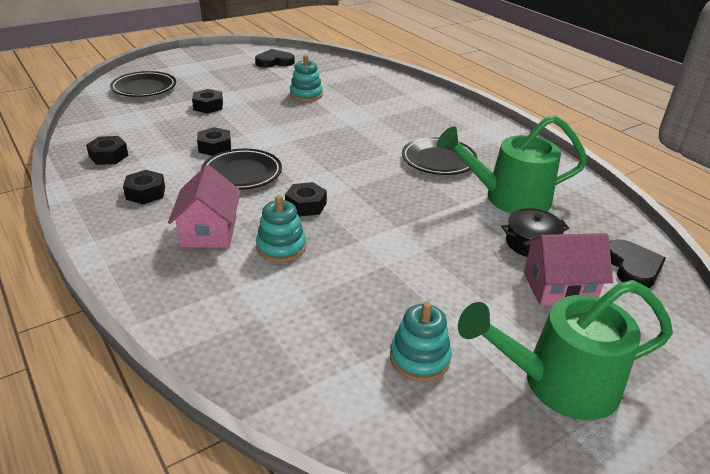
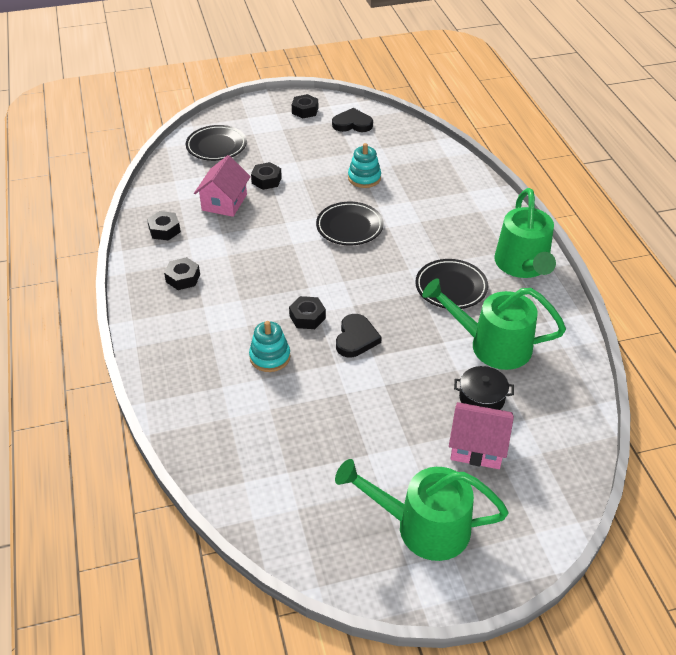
camera: 20 degrees right, 10 degrees up
(209, 232) = (219, 329): pink house -> pink house (224, 202)
(214, 147) = (255, 235): black nut -> black nut (305, 110)
(242, 173) = (267, 271): black plate -> black plate (349, 227)
(419, 358) = (330, 480): turquoise stacking toy -> none
(492, 136) = (523, 266): none -> green watering can
(632, 267) = (558, 442): black heart -> black heart (356, 338)

